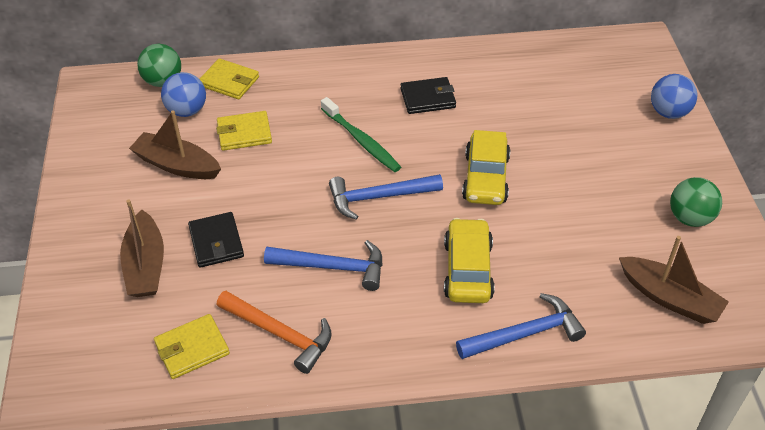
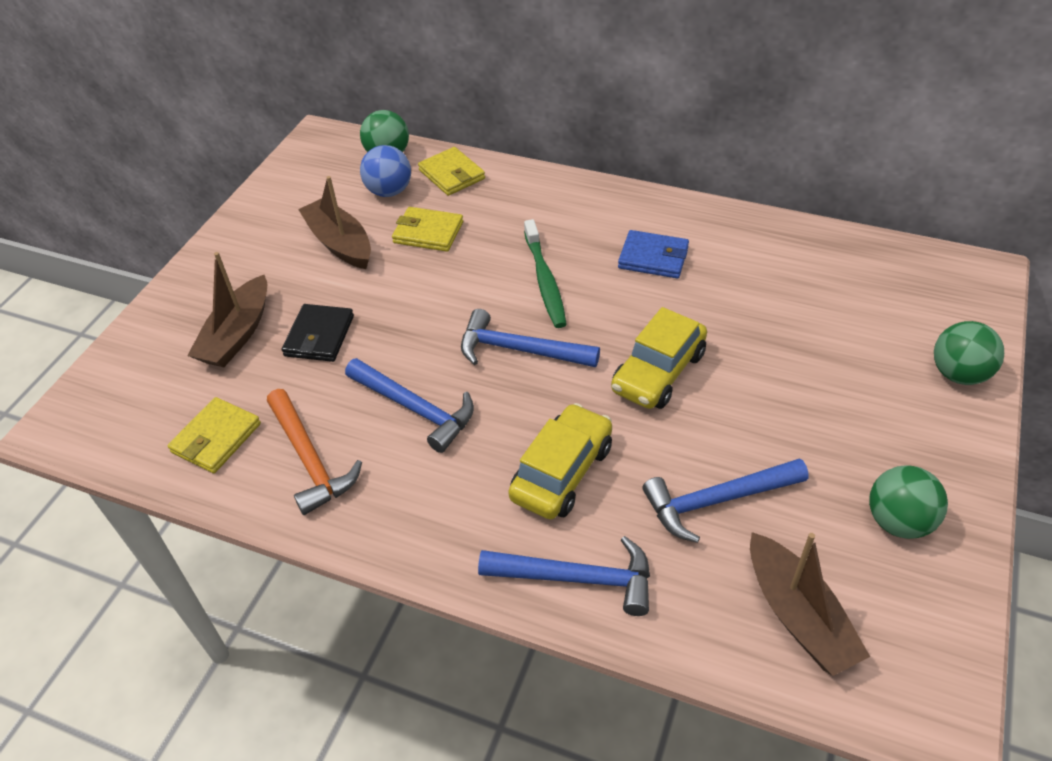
camera: 30 degrees right, 0 degrees up
(192, 348) = (216, 438): yellow wallet -> yellow wallet turned 60 degrees counterclockwise
(428, 98) = (653, 258): black wallet -> blue wallet
(578, 248) = (716, 500): none -> blue hammer
(669, 112) = (958, 374): blue ball -> green ball

